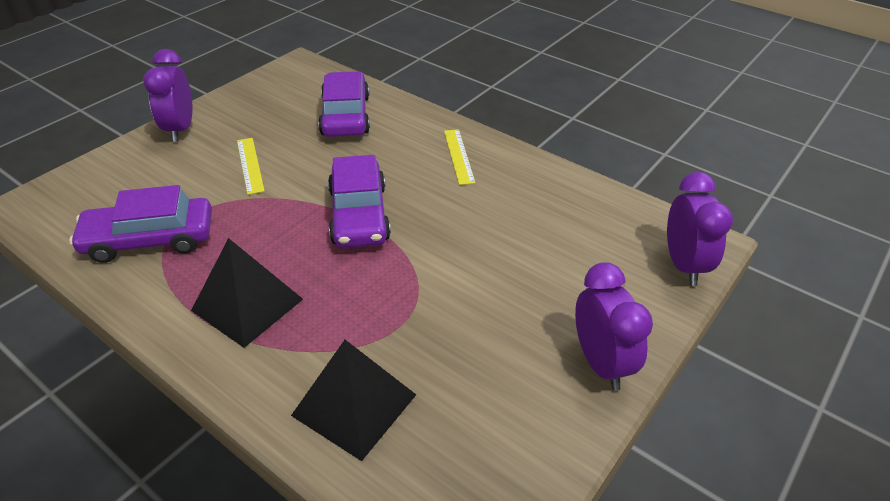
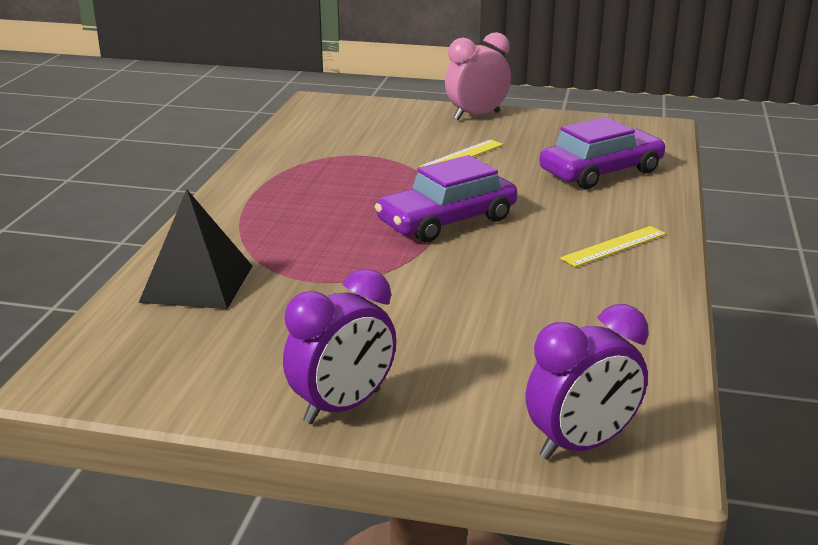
camera: 65 degrees right, 15 degrees down
(150, 239) = (322, 151): purple car -> none
(180, 129) = (476, 116): purple clock -> pink clock
(247, 305) = (279, 208): black pyramid -> none

